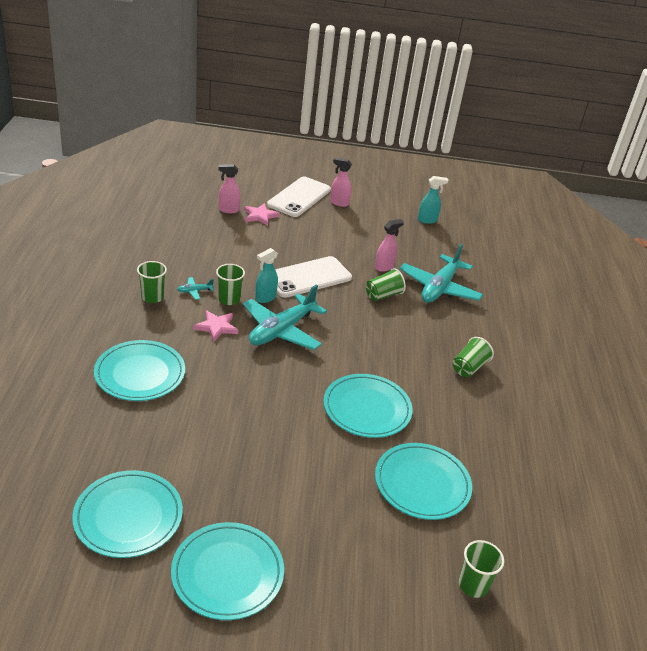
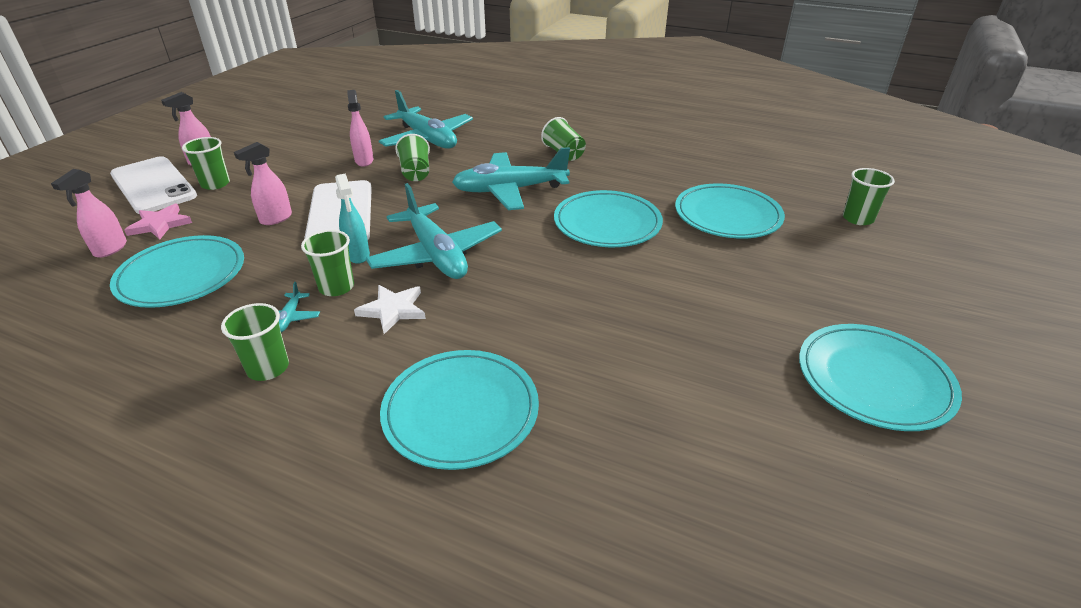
camera: 65 degrees left, 0 degrees up
(128, 516) = (782, 469): turquoise plate -> turquoise plate (182, 275)
(216, 327) = (393, 310): pink star -> white star
(288, 254) = (275, 219): none -> pink spray bottle
(314, 218) = (215, 184): none -> green cup
(386, 348) = (510, 190): none -> turquoise plane
(427, 220) = (300, 118): turquoise spray bottle -> none

